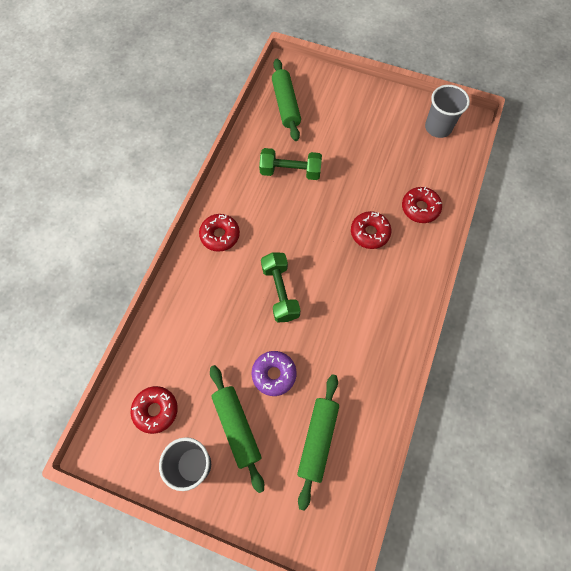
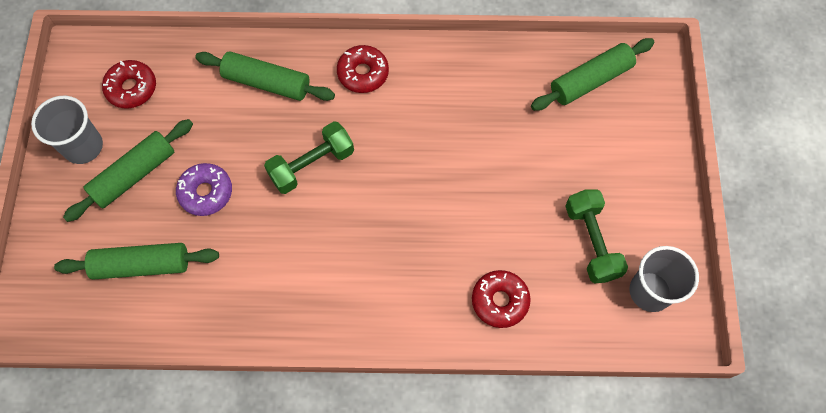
camera: 70 degrees right, 0 degrees up
(198, 303) = (267, 83): none -> green rolling pin
(290, 171) = (487, 120): green dumbbell -> green dumbbell (591, 242)
(370, 233) = (434, 245): red donut -> none

